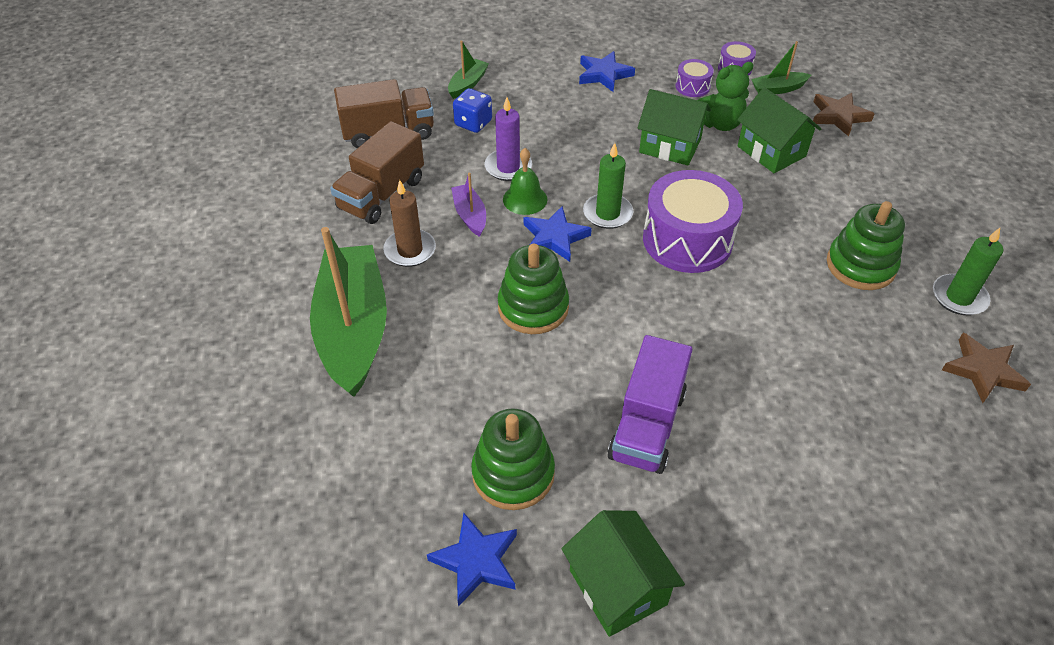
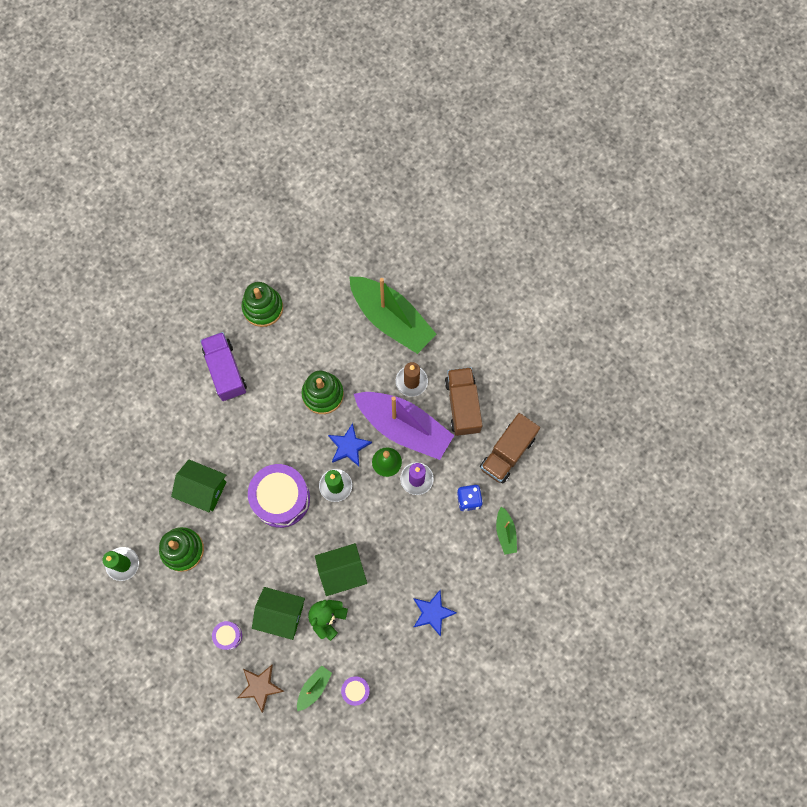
camera: 140 degrees right, 25 degrees up
(470, 215) = (404, 427): purple boat -> purple boat, size x2.30
(476, 561) = (248, 265): blue star -> none
(617, 587) = (189, 295): green house -> green house (203, 489)
(692, 86) = (369, 645): purple drum -> purple drum (228, 636)
(983, 371) = (93, 518): brown star -> none

